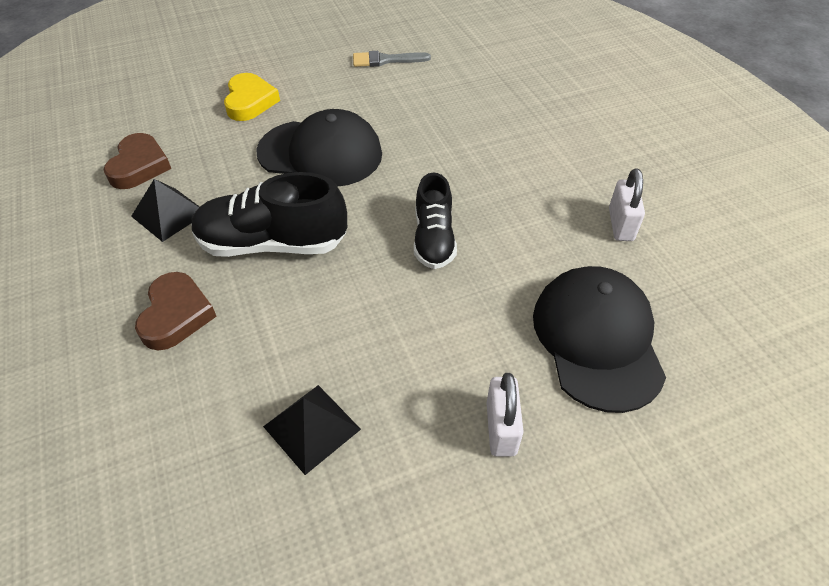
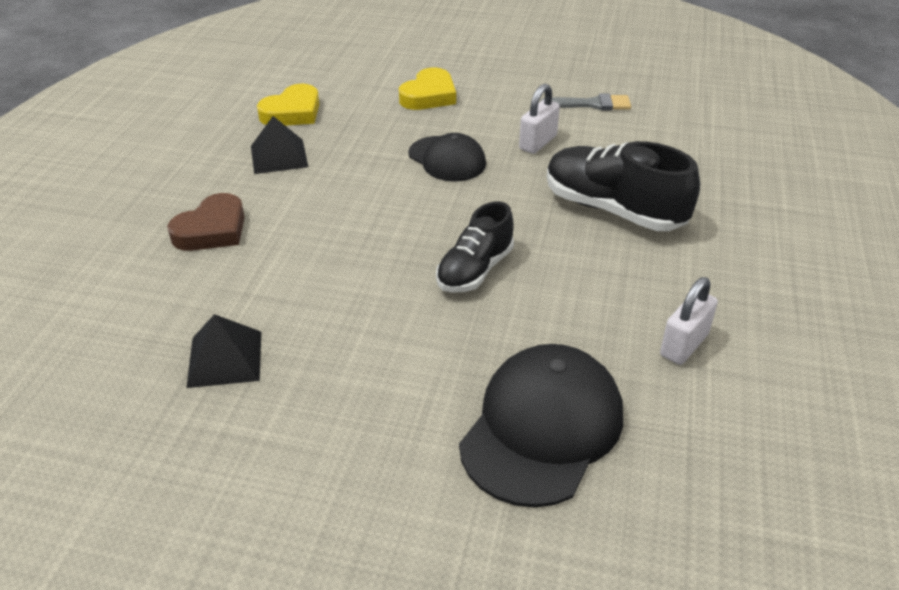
camera: 35 degrees right, 10 degrees down
(139, 166) = (292, 112): brown heart -> yellow heart
(272, 243) = (334, 212): black shoe -> black shoe (613, 210)
(320, 153) = (447, 159): black cap -> black cap, size x0.63
(386, 60) = (591, 104): grey brush -> grey brush turned 150 degrees clockwise
(501, 428) = (371, 446): white padlock -> white padlock (538, 143)

